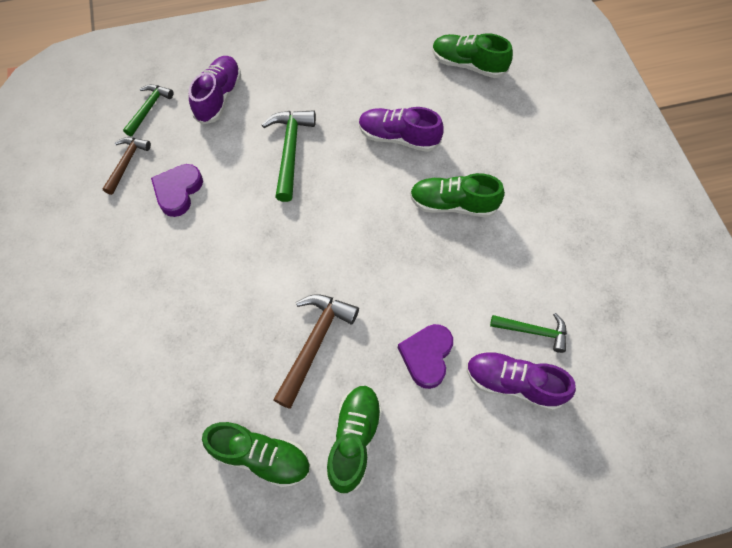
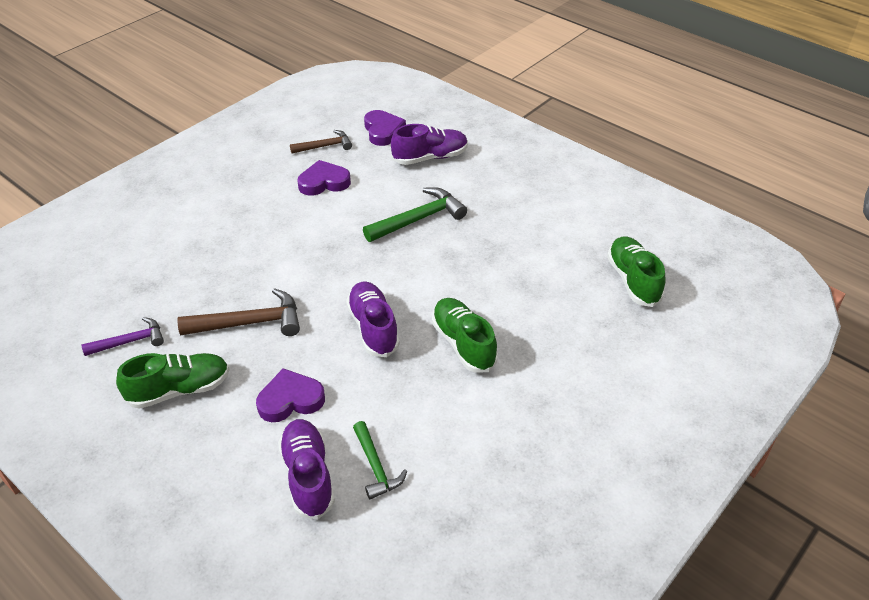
camera: 55 degrees right, 20 degrees down
(149, 108) = (383, 131): green hammer -> purple heart
(261, 456) = (130, 341): green shoe -> purple hammer
(398, 137) = (499, 274): purple shoe -> purple shoe (373, 328)

